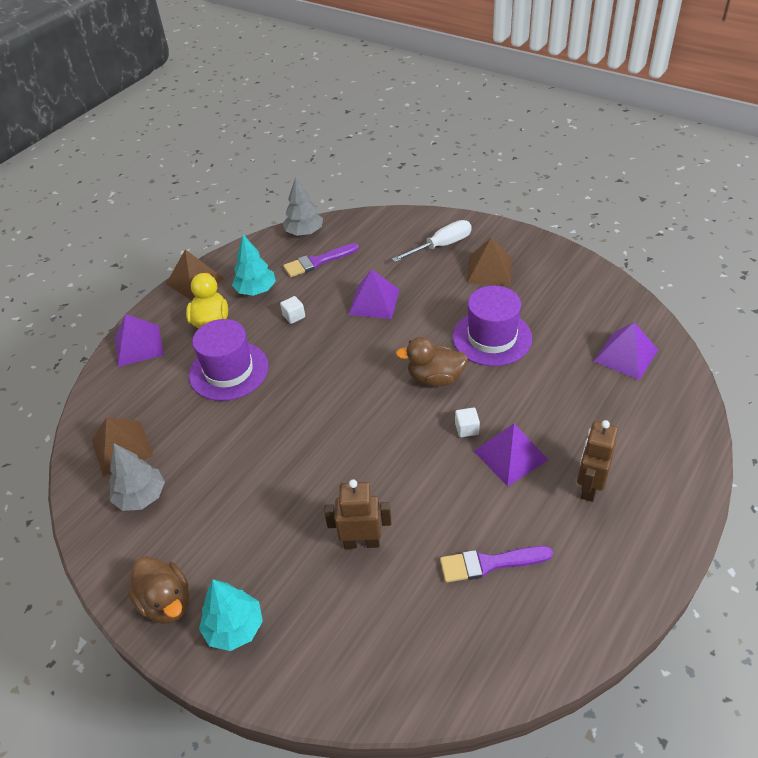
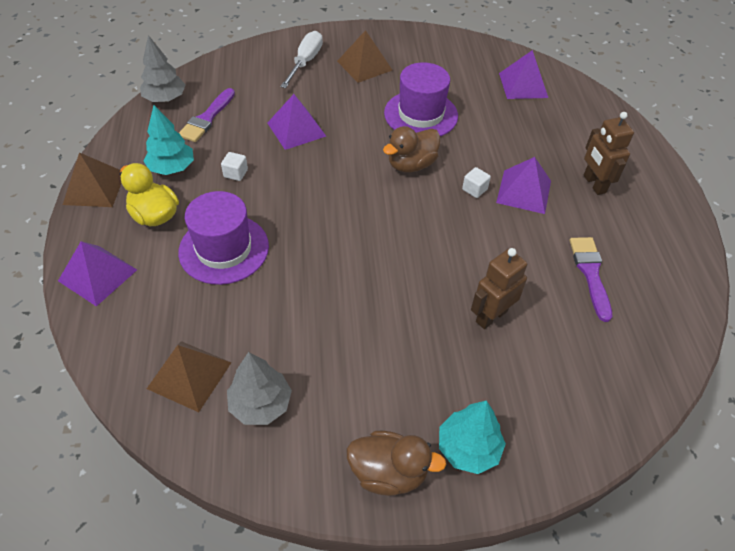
camera: 45 degrees left, 5 degrees up
(489, 563) = (590, 273): purple brush -> purple brush turned 135 degrees clockwise

